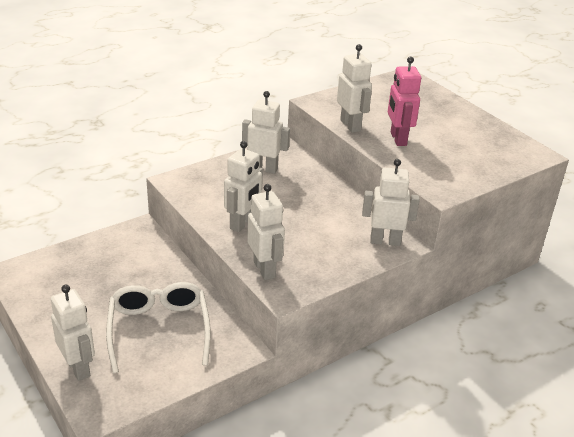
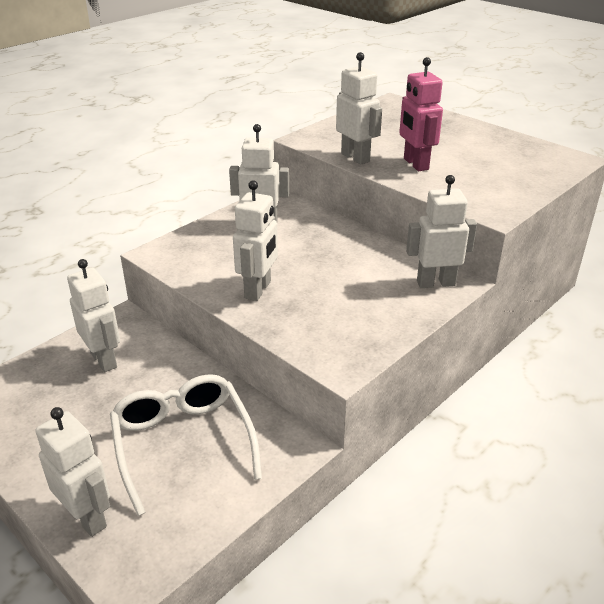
camera: 10 degrees left, 0 degrees up
(264, 269) = (306, 340): white robot -> white robot (104, 360)

